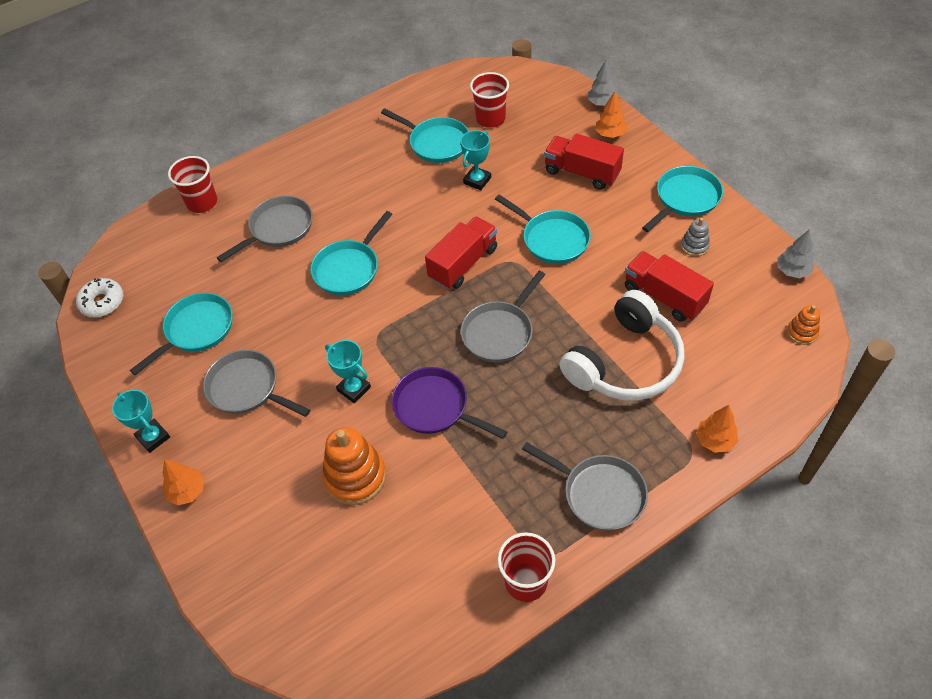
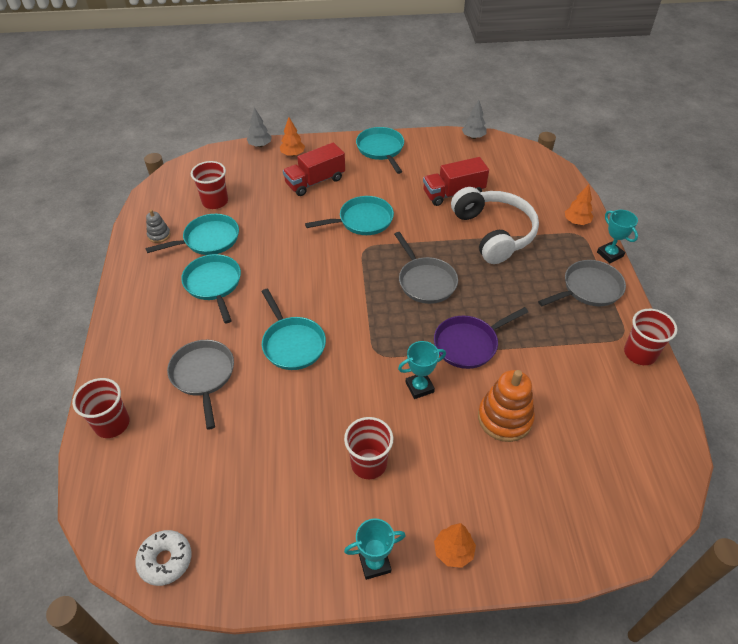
camera: 65 degrees left, 5 degrees down
(196, 330) = (271, 483): turquoise pan -> turquoise pan (214, 284)
(247, 388) = (369, 463): grey pan -> red cup
(463, 263) = (345, 274): red truck -> none
(477, 180) = (270, 234): turquoise trophy -> turquoise trophy (610, 254)
(694, 246) = (423, 163): grey stacking toy -> grey stacking toy (159, 235)
(802, 332) = (520, 154): orange stacking toy -> none

